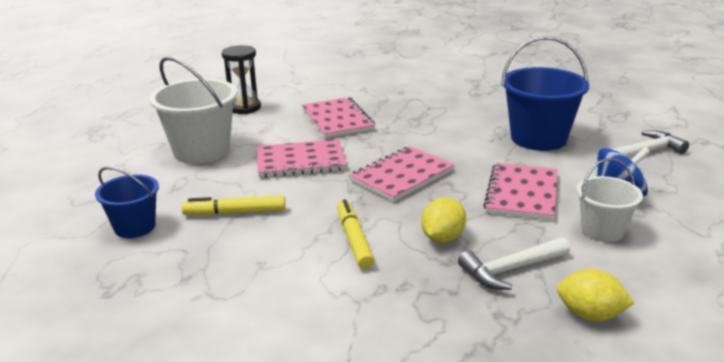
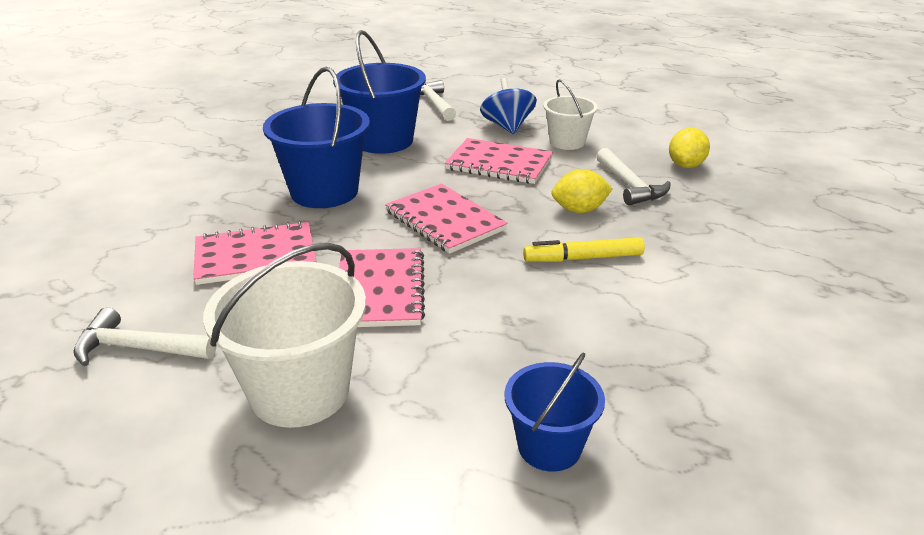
camera: 85 degrees left, 5 degrees up
(235, 212) = (516, 345): yellow marker -> none
(244, 108) = (138, 348): black hourglass -> white hammer
(432, 128) = (324, 192): none -> blue bucket
(442, 238) = (579, 210): yellow lemon -> yellow lemon turned 45 degrees counterclockwise

